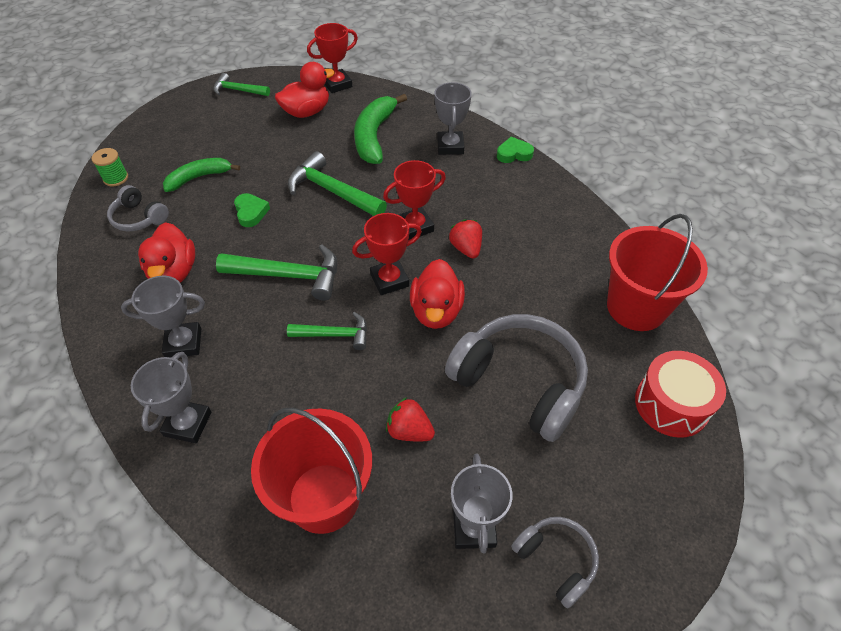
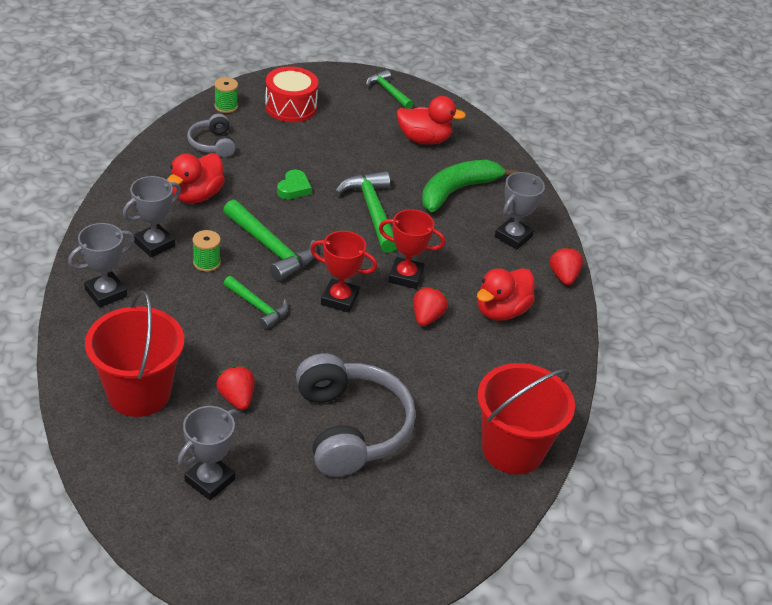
camera: 35 degrees right, 10 degrees down
(183, 343) = (154, 244): grey trophy -> grey trophy turned 75 degrees counterclockwise
(199, 177) = (284, 141): green banana -> none
(249, 327) = (206, 263): none -> green spool
(337, 84) = (477, 132): red trophy -> none
(436, 311) = (348, 342): red duck -> red duck (501, 311)
(514, 154) = (563, 276): green heart -> red strawberry
(556, 560) = (239, 538): grey headphones -> none
(671, 404) = (448, 525): red drum -> red drum (291, 107)

